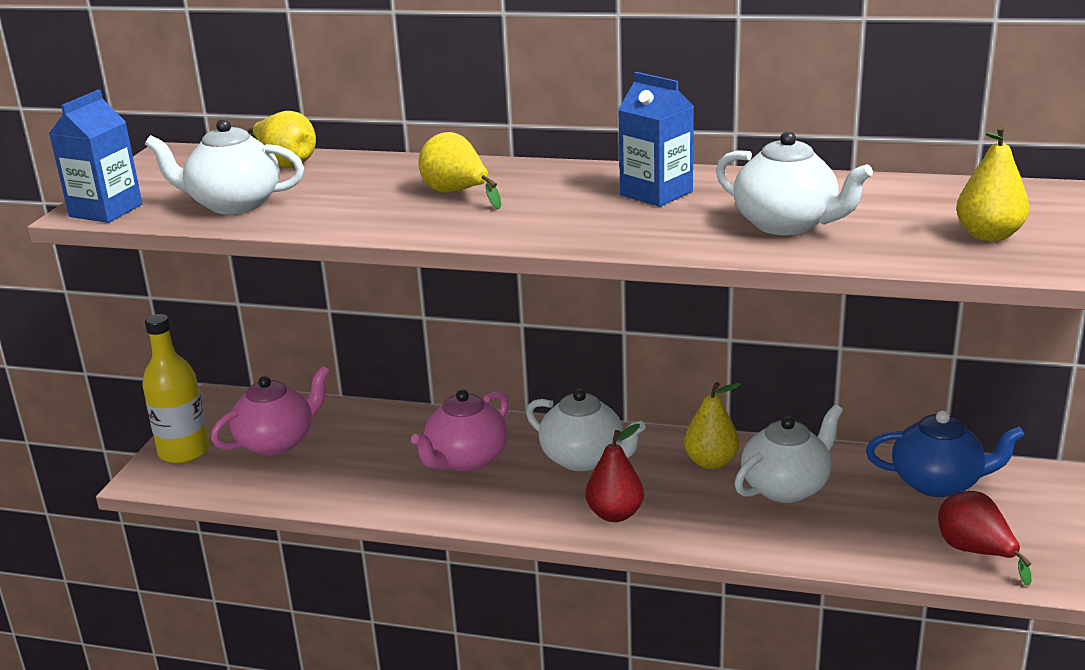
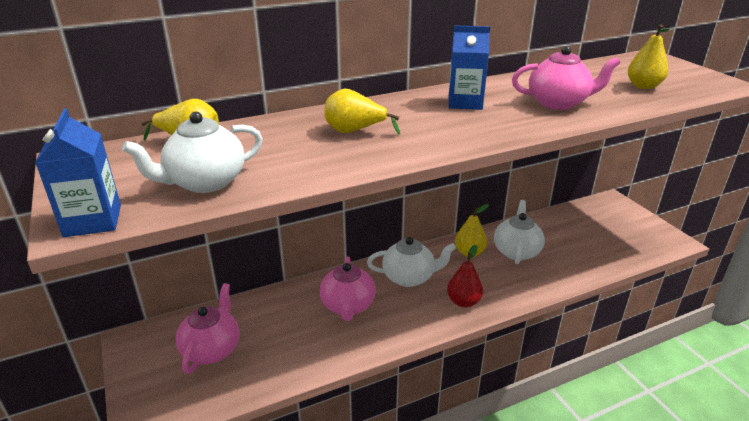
camera: 40 degrees left, 5 degrees up
(184, 451) = (147, 388): yellow bottle -> none
(787, 224) = (558, 103): white teapot -> pink teapot
(938, 483) = (567, 223): blue teapot -> none
(975, 552) = (621, 249): red pear -> none

